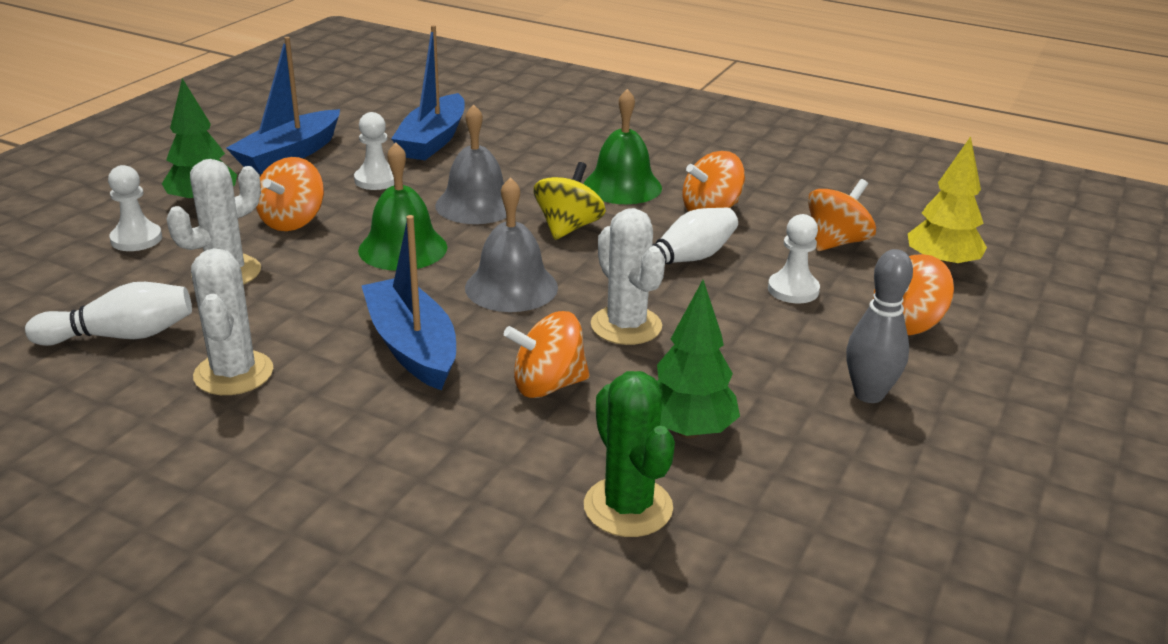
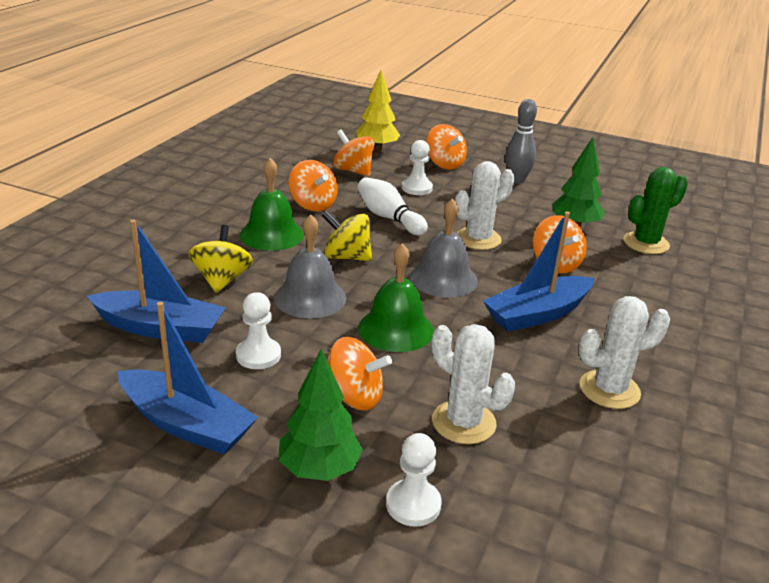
camera: 95 degrees left, 0 degrees up
(121, 336) = (591, 465): white bowling pin -> none
(518, 163) = (222, 280): none -> yellow spinning top

